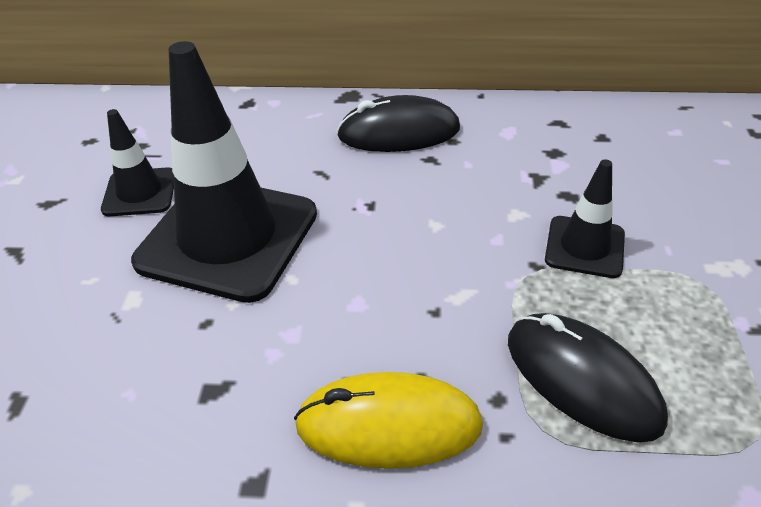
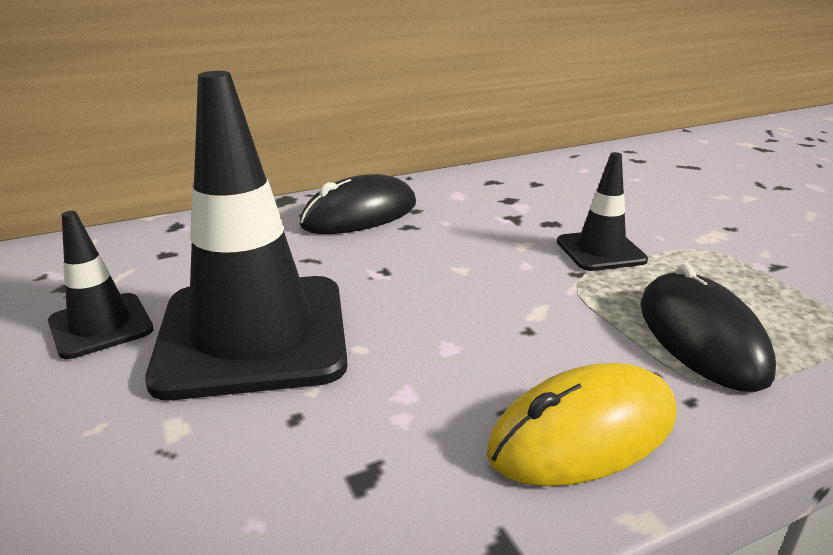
camera: 30 degrees left, 15 degrees down
(582, 380) = (701, 337): black mouse -> black mouse turned 60 degrees clockwise

